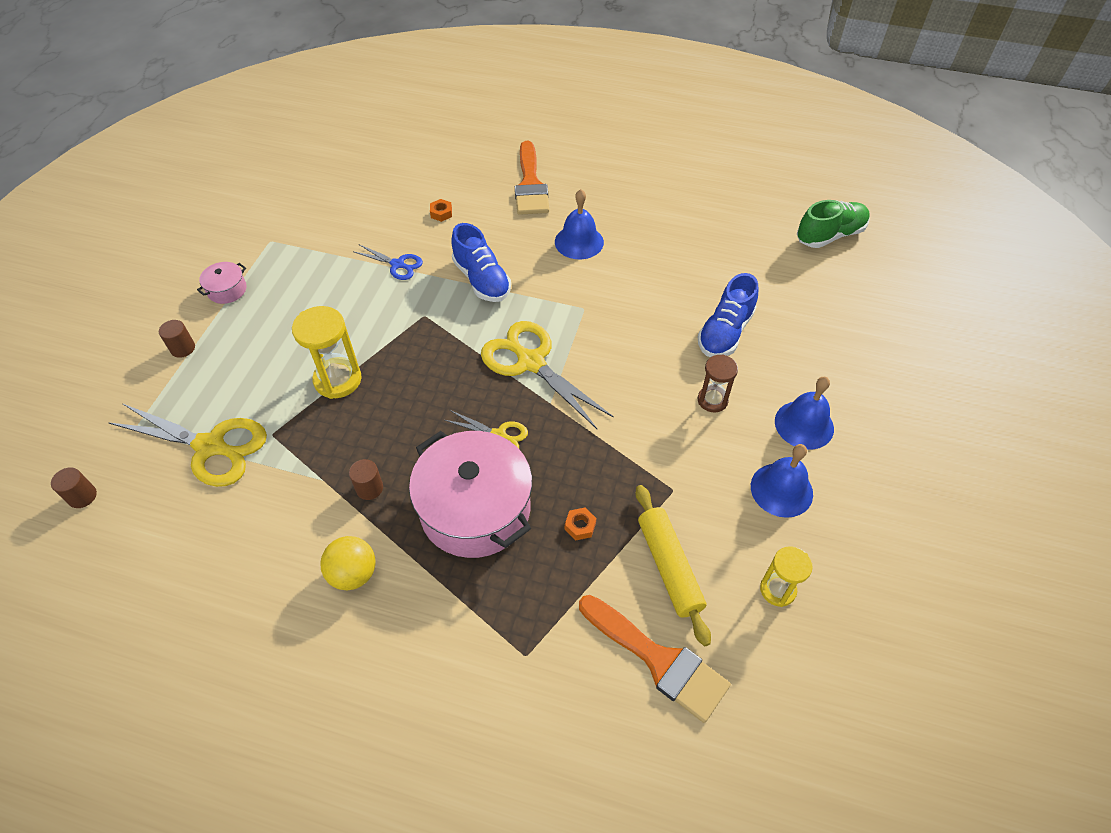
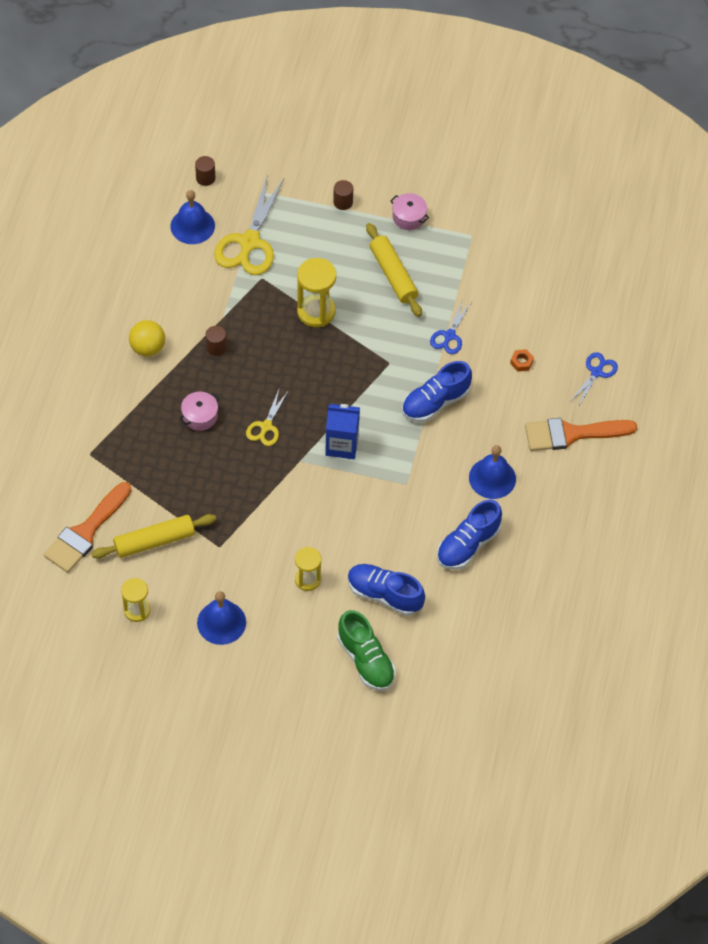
camera: 85 degrees right, 5 degrees up
(304, 307) = (393, 275): none -> yellow rolling pin
(461, 164) = (596, 372): none -> blue scissors
(475, 509) = (200, 416): pink pot -> pink pot, size x0.43
(530, 362) = (342, 445): yellow scissors -> blue carton
(580, 526) = (187, 484): orange nut -> none
(658, 264) = (468, 545): none -> blue shoe
(712, 400) = (307, 579): brown hourglass -> yellow hourglass
(804, 424) = (285, 646): blue bell -> blue bell (192, 226)
(830, 235) = (522, 700): green shoe -> green shoe (365, 660)

